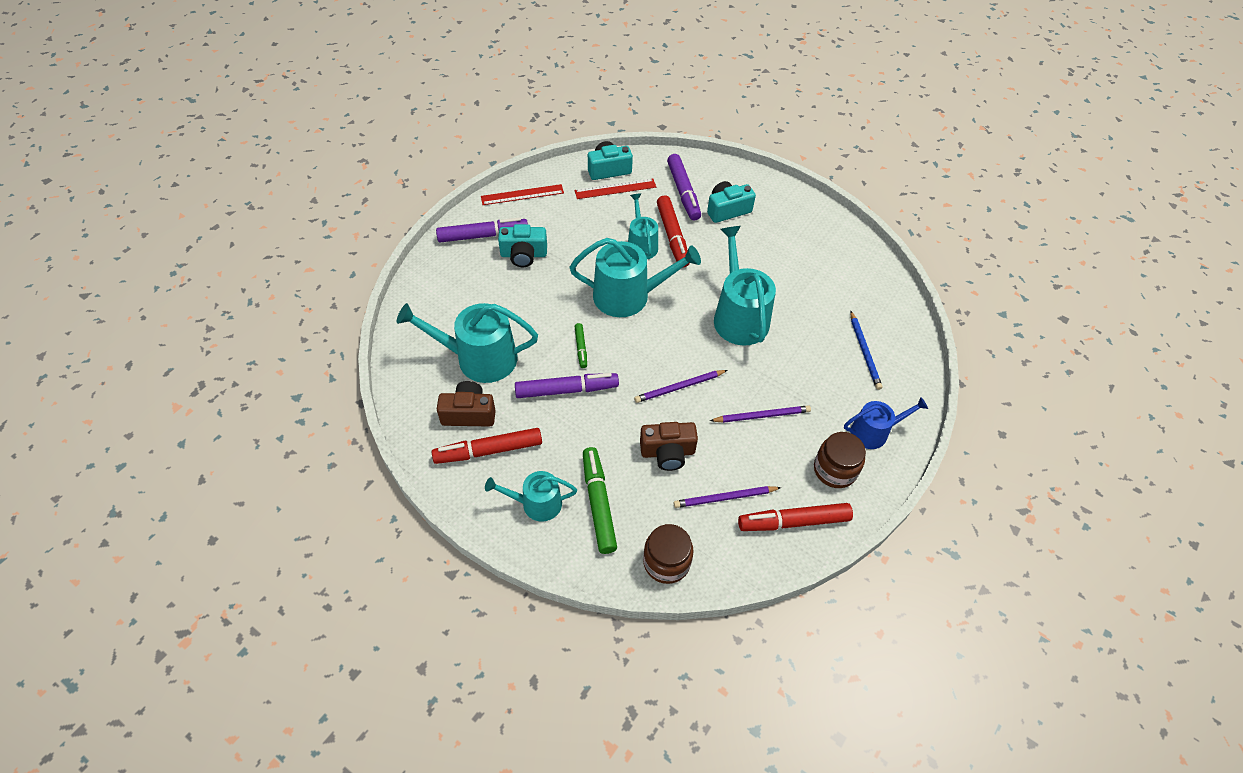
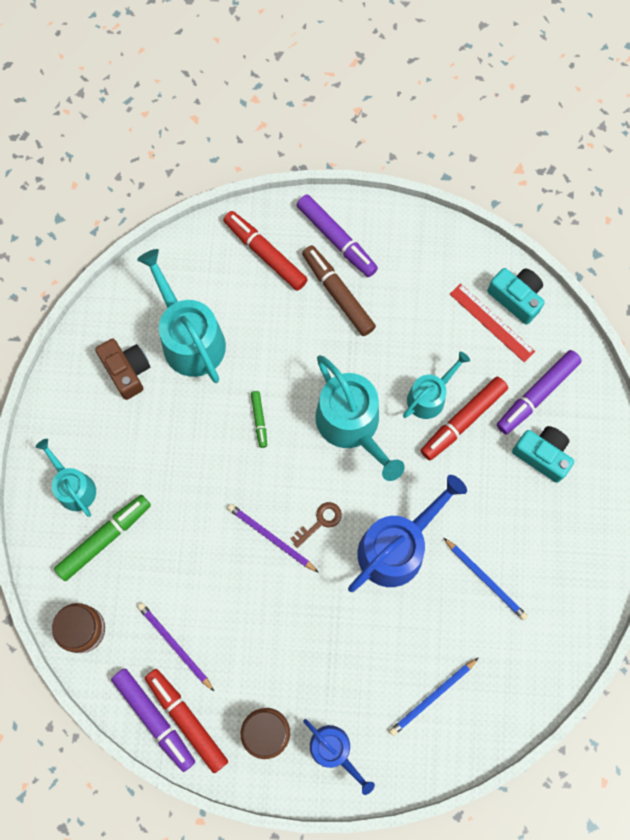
camera: 60 degrees right, 20 degrees up
(488, 450) = (100, 413): red marker -> red marker (265, 253)
(522, 195) = (417, 238): red ruler -> none
(523, 255) = (338, 293): turquoise camera -> brown marker
(566, 390) = (203, 438): purple marker -> purple marker (154, 719)
(581, 348) = (259, 420): green marker -> green marker turned 60 degrees counterclockwise
(667, 452) = (192, 568): brown camera -> none
(688, 351) = (320, 522): none -> brown key
(739, 316) = (397, 547): turquoise watering can -> blue watering can
(761, 416) = (286, 632): purple pencil -> none
(795, 280) = (485, 579): none -> blue pencil

